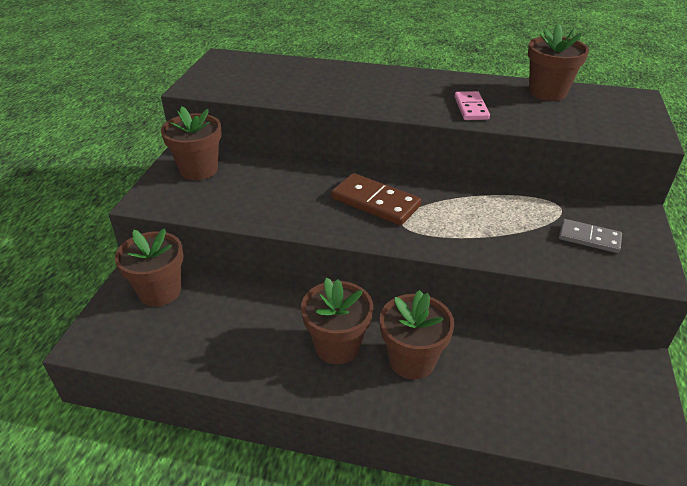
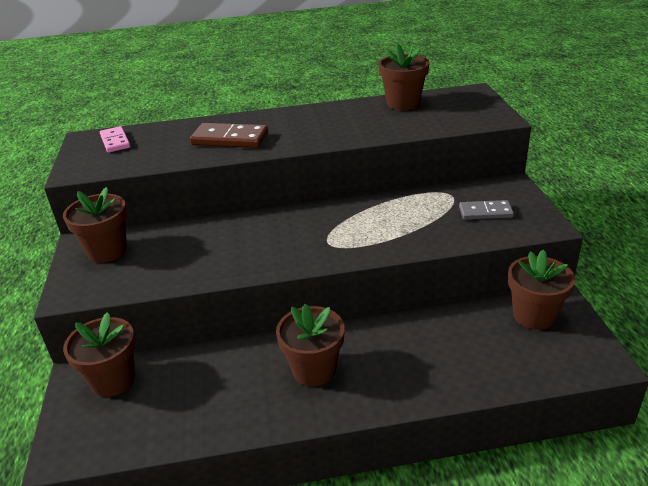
camera: 20 degrees left, 5 degrees down
(375, 202) = (296, 233): brown domino -> brown domino (230, 139)
(412, 360) = (384, 359): brown flower pot -> brown flower pot (533, 315)
(471, 108) = (348, 130): pink domino -> pink domino (115, 141)

